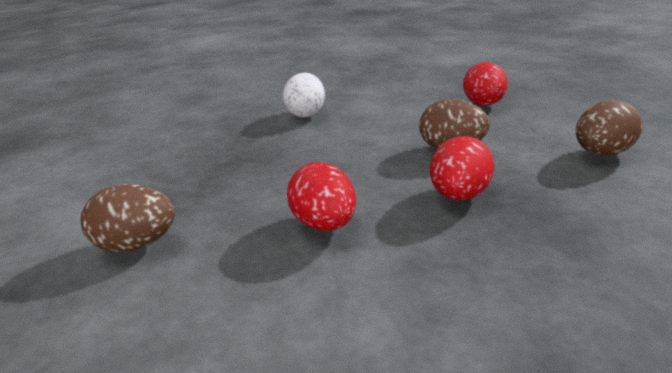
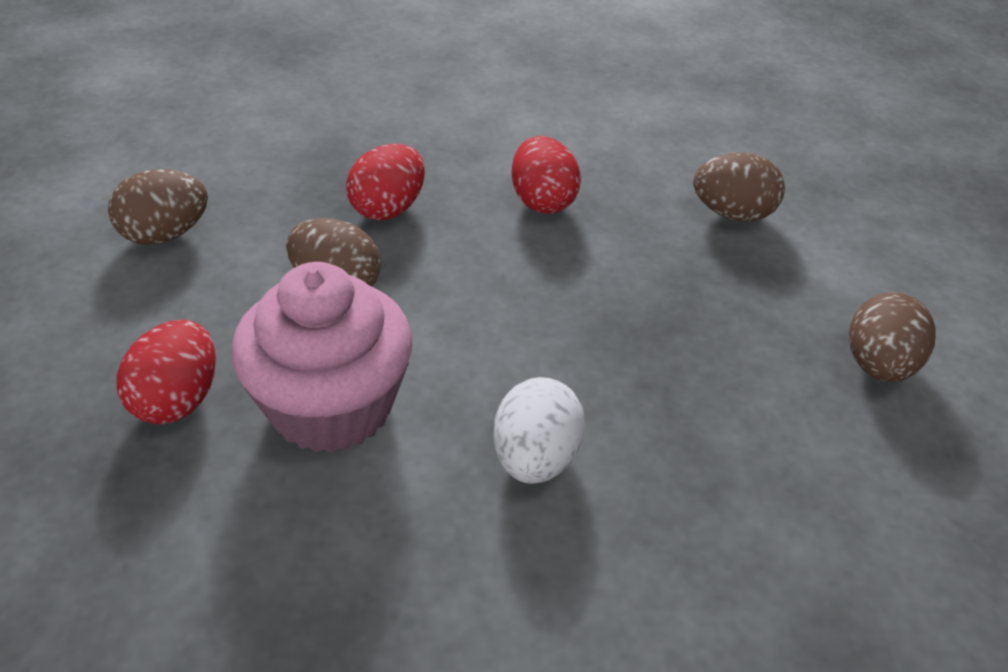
camera: 175 degrees left, 15 degrees up
(101, 166) = (878, 366): none -> brown egg
(409, 113) = (331, 406): none -> pink cupcake

